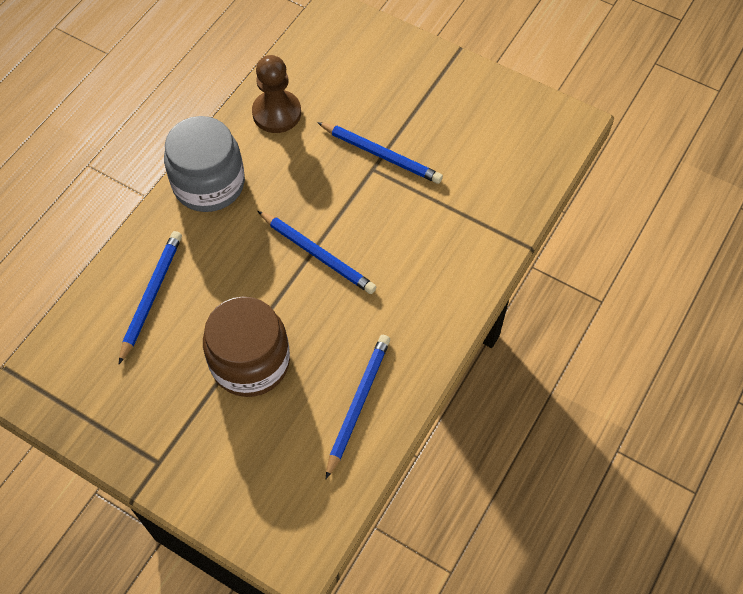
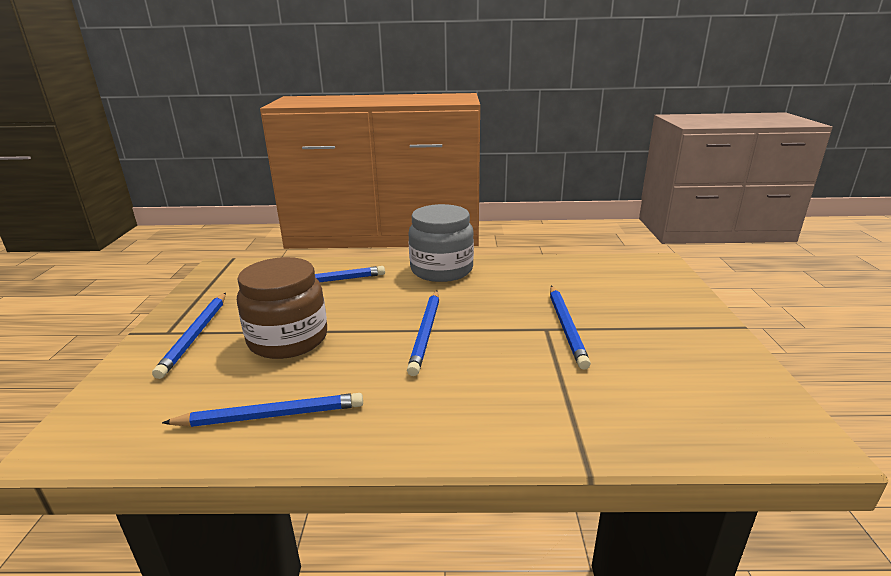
camera: 60 degrees right, 35 degrees down
(185, 438) = (195, 335): none -> blue pencil
(277, 113) = (536, 272): brown pawn -> none

